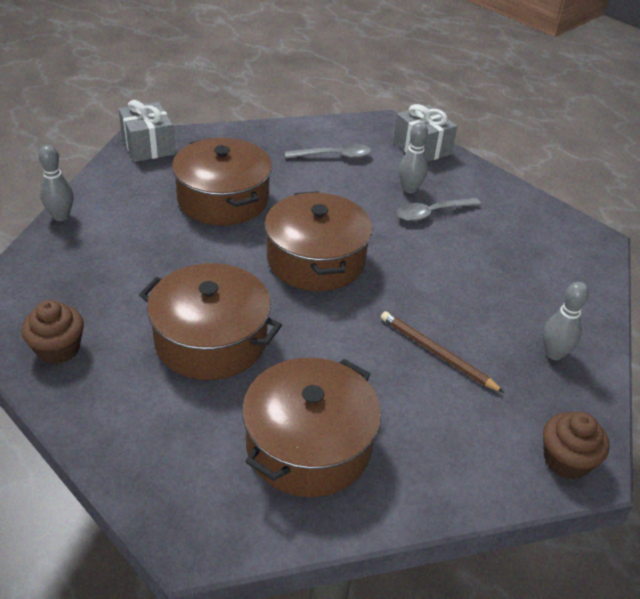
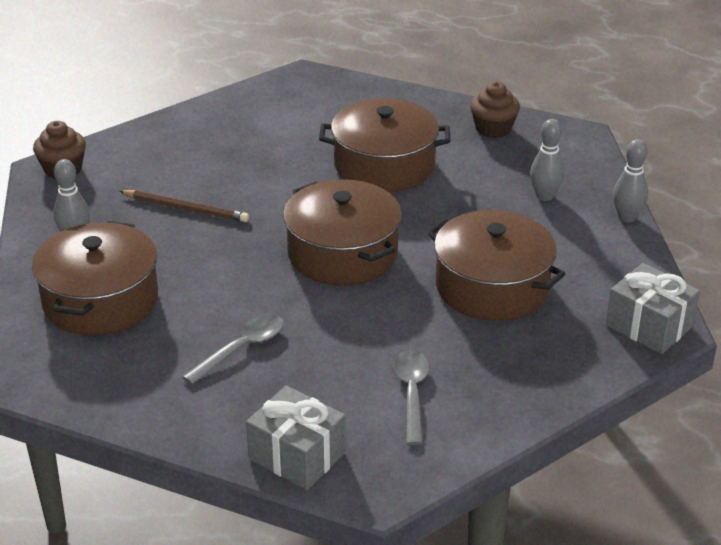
camera: 160 degrees right, 5 degrees down
(309, 445) = (261, 129): brown pot -> brown pot (100, 300)
(333, 156) = (412, 394): grey spoon -> grey spoon turned 120 degrees clockwise
(409, 189) = (284, 375): grey bowling pin -> grey bowling pin (545, 196)

